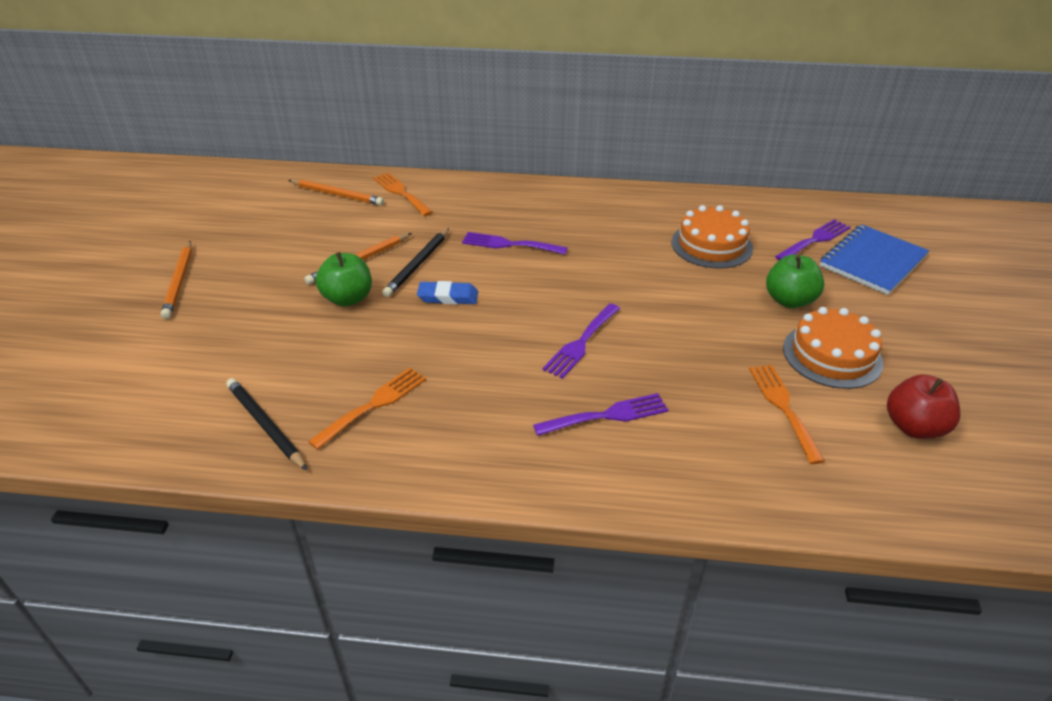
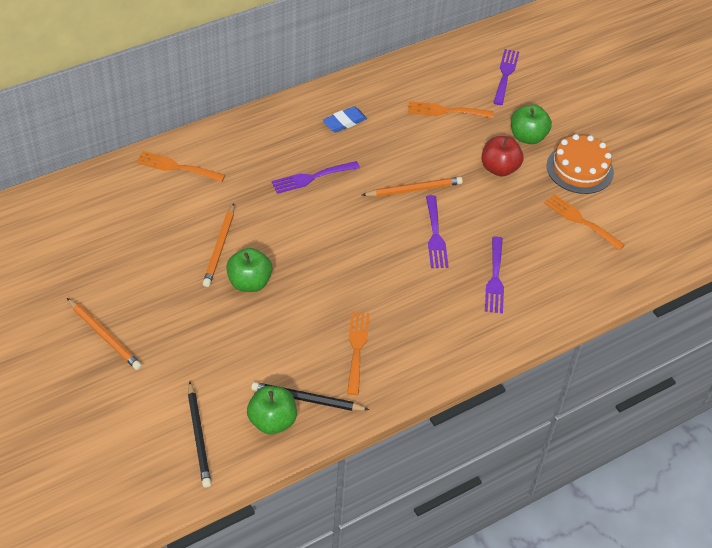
camera: 40 degrees left, 10 degrees up
(208, 426) = (272, 421): none -> green apple
(337, 195) = (126, 194): orange pencil -> orange pencil (414, 189)
(418, 264) = (266, 228): black pencil -> black pencil (198, 436)
(448, 297) = (316, 245): blue eraser -> blue eraser (344, 122)
(607, 415) = (495, 278): purple fork -> purple fork turned 150 degrees clockwise
(711, 245) = (446, 111): orange cake -> orange fork
(872, 261) = (551, 78): blue notebook -> none
(914, 427) = (651, 198): red apple -> red apple (499, 168)

